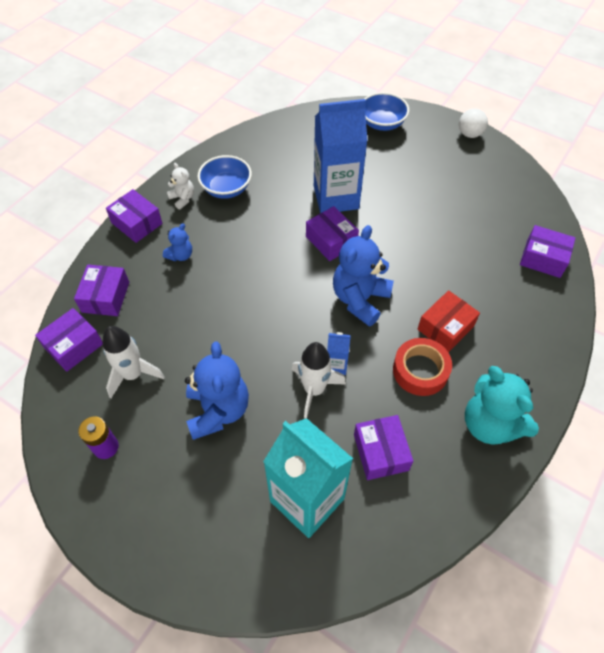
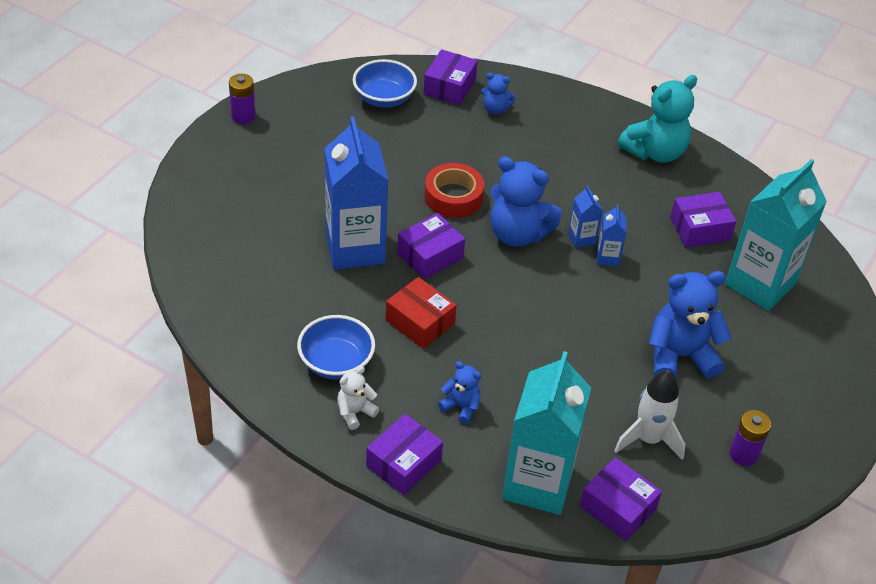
camera: 95 degrees left, 10 degrees down
(106, 297) = (537, 483): purple box -> turquoise carton
(314, 390) = (640, 276): white rocket -> none
(359, 347) = (582, 238): none -> blue carton
(382, 123) = (213, 195): blue bowl -> blue bowl (384, 98)
(420, 370) = (604, 193): red tape -> red tape (453, 197)
(445, 327) = (548, 170): red box -> red box (420, 322)
(469, 134) = (243, 116): white ball -> purple battery
(521, 291) = (495, 109): none -> blue teddy bear

